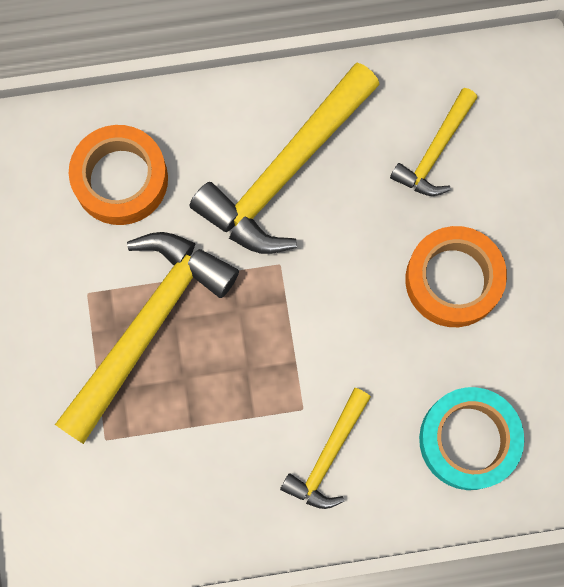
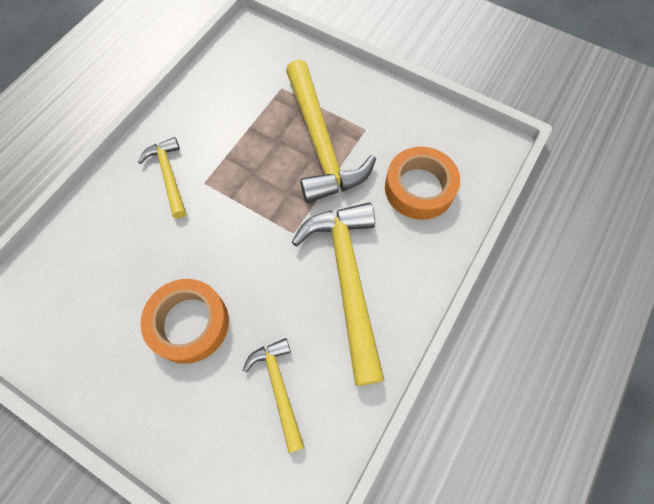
camera: 130 degrees right, 10 degrees down
(468, 440) = (99, 252): turquoise tape -> none

